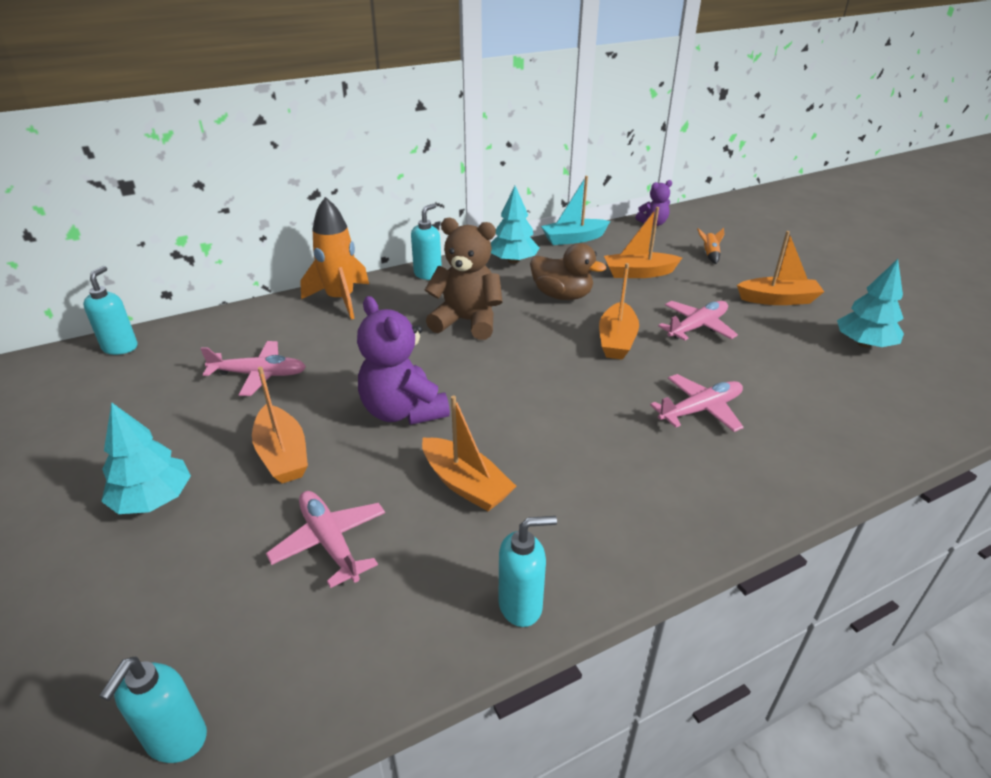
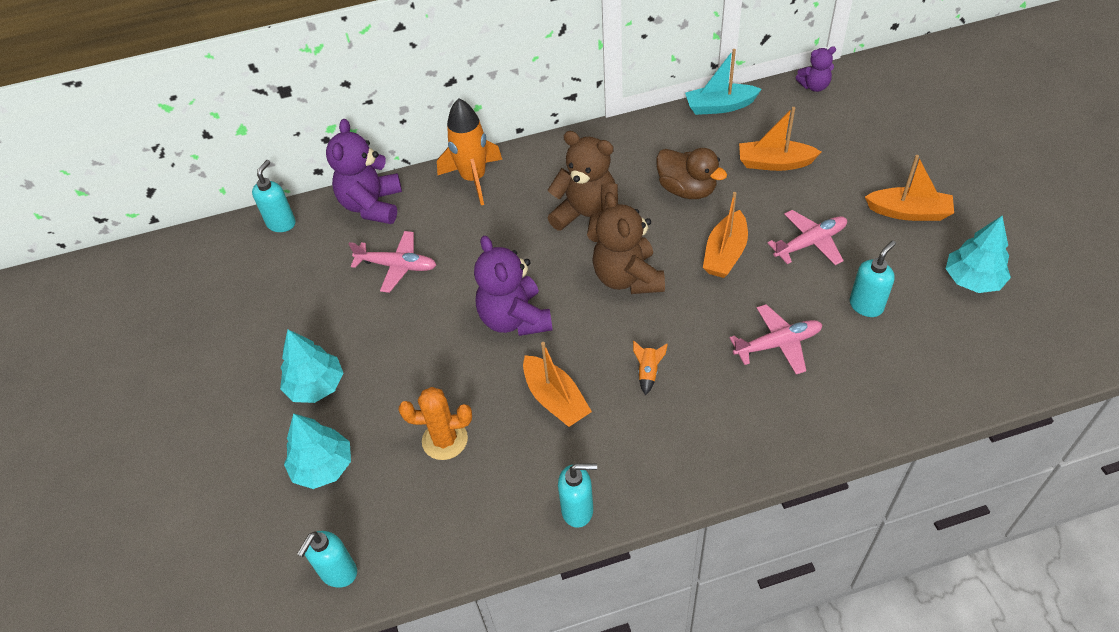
camera: 15 degrees right, 15 degrees up
(229, 326) = (372, 205): none -> purple teddy bear
(282, 455) = (413, 354): orange boat -> none
(330, 542) = (445, 440): pink plane -> orange cactus
(428, 274) = (560, 150): turquoise soap dispenser -> turquoise soap dispenser (866, 305)
(513, 261) = (649, 136): turquoise tree -> turquoise tree (323, 467)
(522, 366) = (628, 278): none -> brown teddy bear
(709, 255) = (860, 141): orange rocket -> orange rocket (648, 372)

